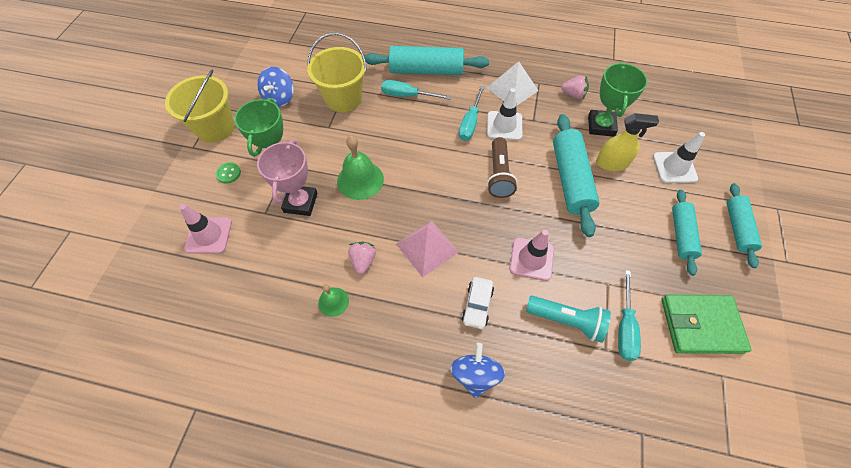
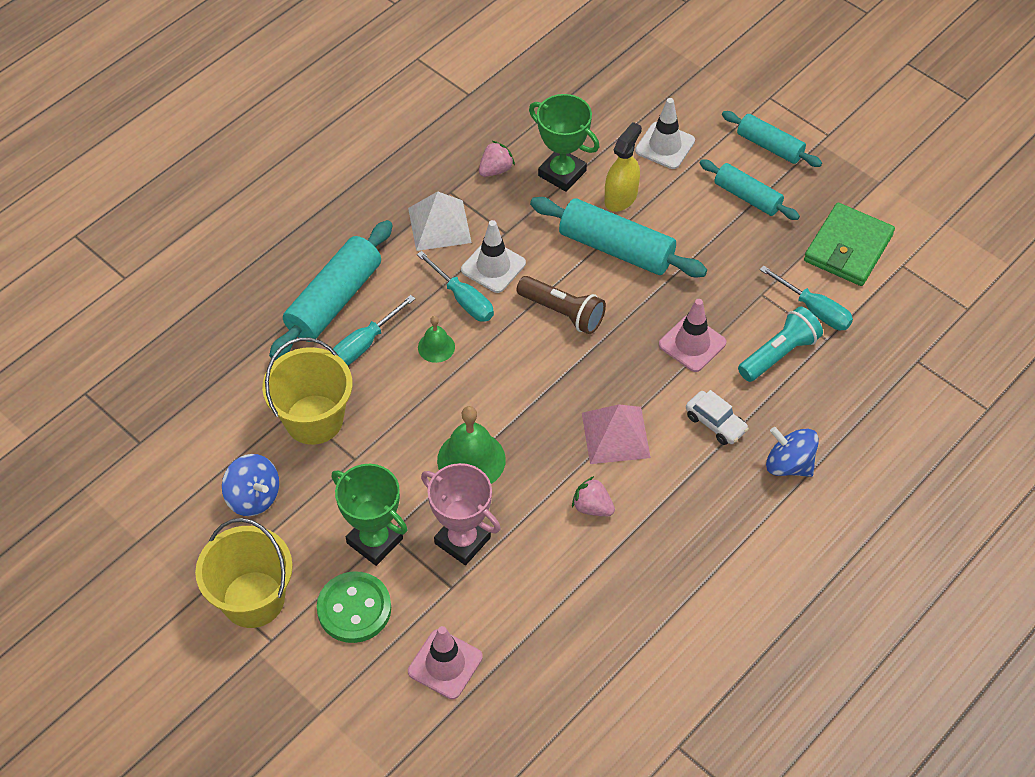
camera: 60 degrees left, 5 degrees down
(228, 173) = (354, 609): green button -> green button, size x2.00
(333, 301) = (627, 560): green bell -> green bell (436, 347)

